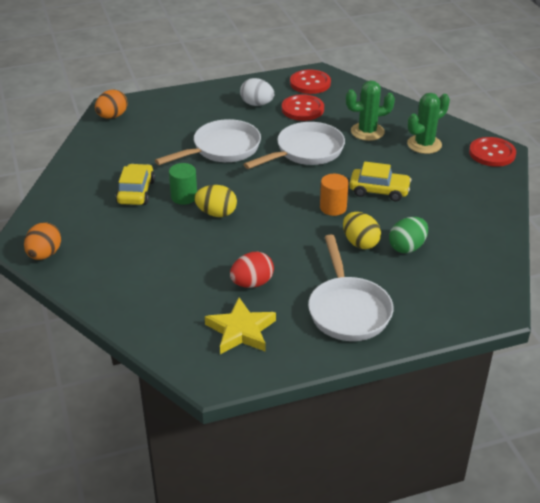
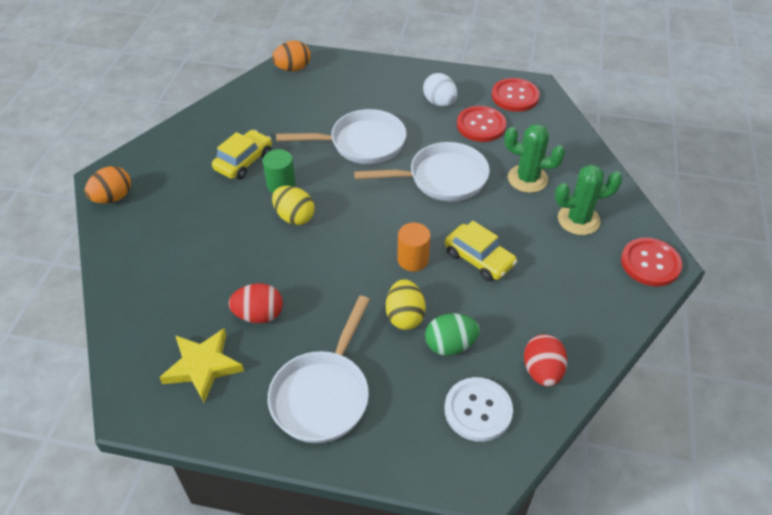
camera: 30 degrees right, 10 degrees up
(459, 275) = (478, 410): none -> white button
(479, 238) = (542, 371): none -> red egg

